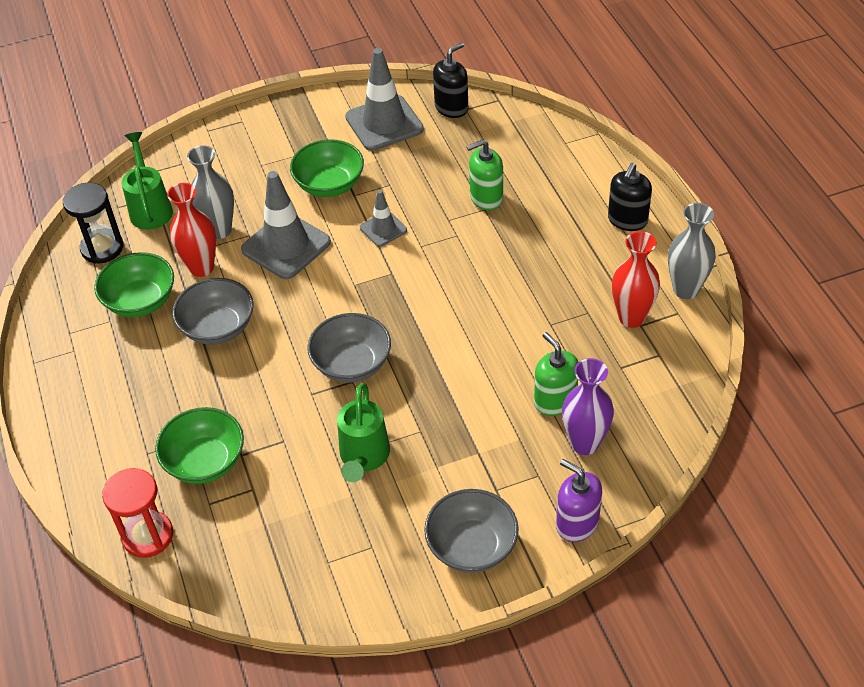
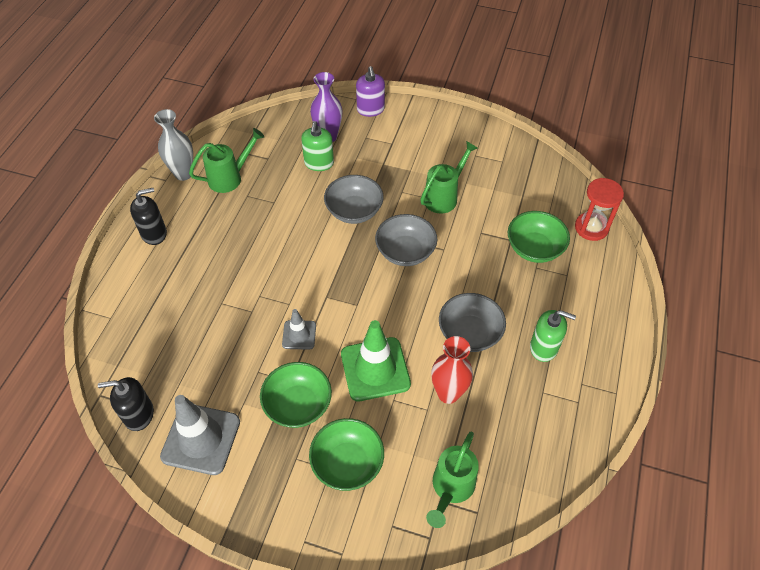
camera: 145 degrees left, 5 degrees up
(102, 248) = (514, 471): black hourglass -> none
(140, 301) = (511, 394): green bowl -> green bowl (347, 463)
(219, 230) = (411, 421): grey vase -> none
(286, 246) = (375, 369): grey traffic cone -> green traffic cone
(472, 546) = (427, 128): grey bowl -> grey bowl (354, 211)
(486, 198) = (210, 311): green soap dispenser -> green soap dispenser (544, 347)
(631, 318) = (229, 178): red vase -> green watering can

